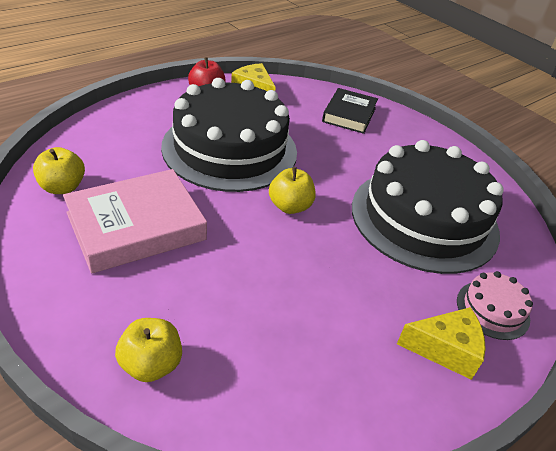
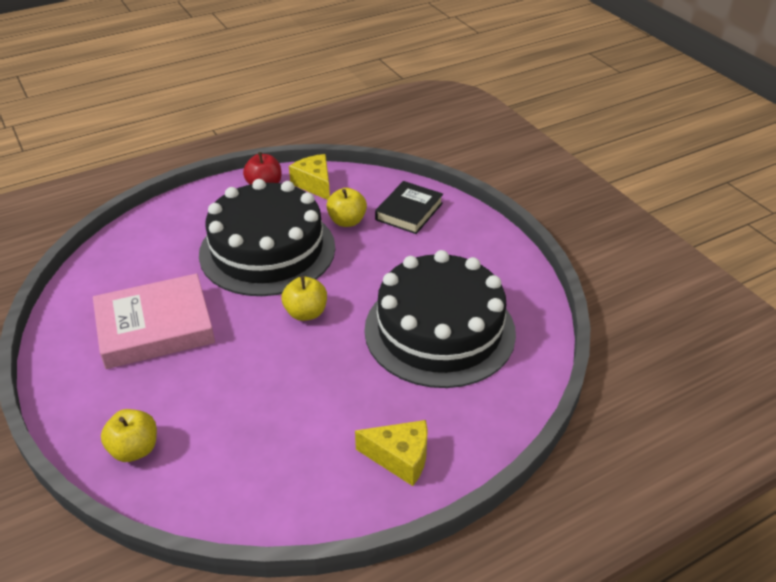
camera: 15 degrees right, 0 degrees up
(62, 187) = (100, 287): yellow apple -> yellow apple (347, 221)
(492, 309) = (466, 425): pink cake -> none

